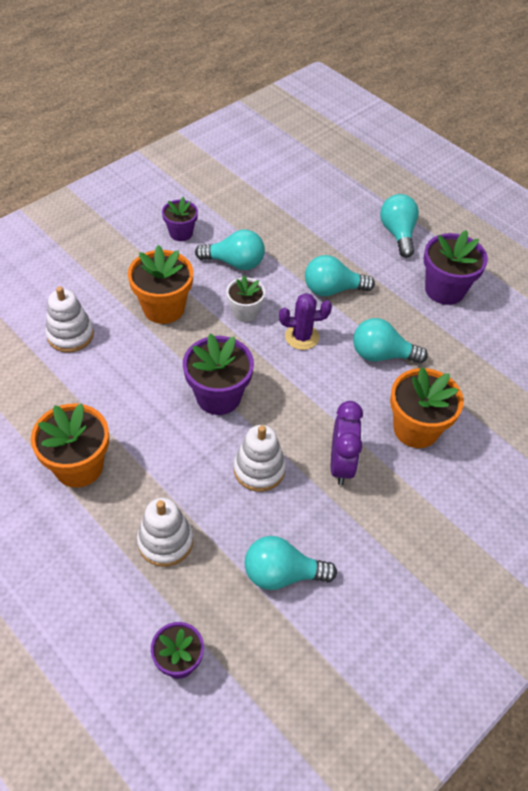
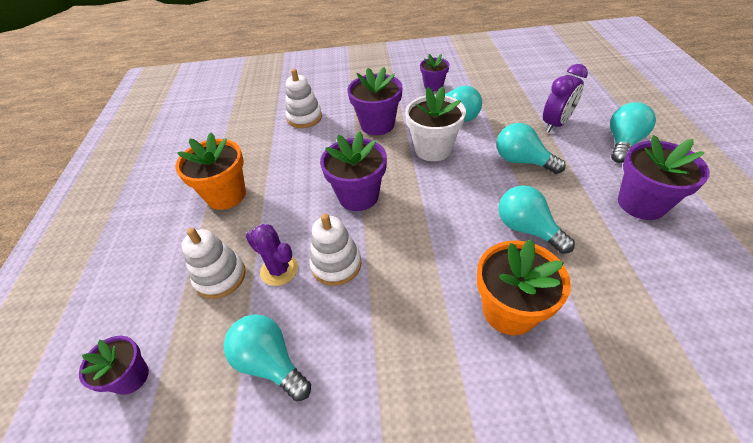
camera: 45 degrees right, 5 degrees down
(163, 308) = (377, 125): orange flower pot -> purple flower pot
(245, 312) = (433, 149): white flower pot -> white flower pot, size x1.64
(302, 337) = (463, 184): purple cactus -> purple cactus (279, 270)
(341, 464) = (407, 300): purple clock -> purple clock (555, 124)

